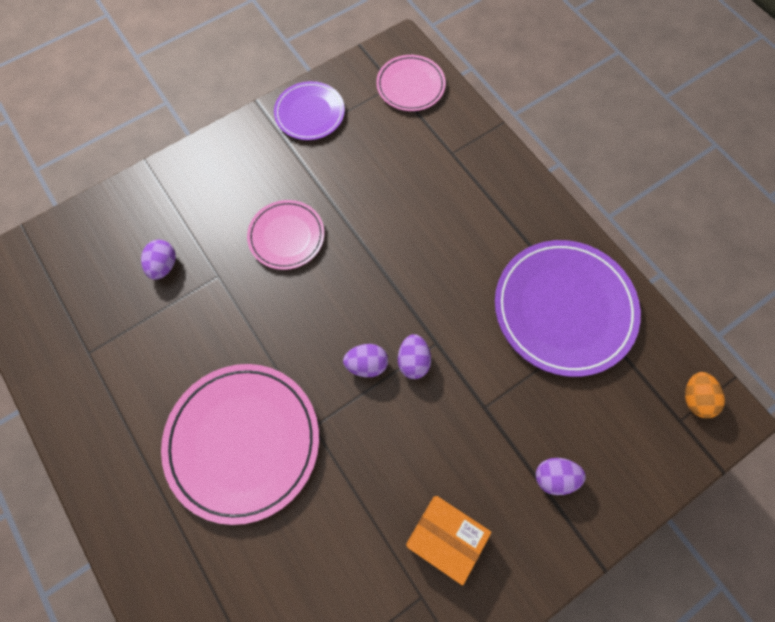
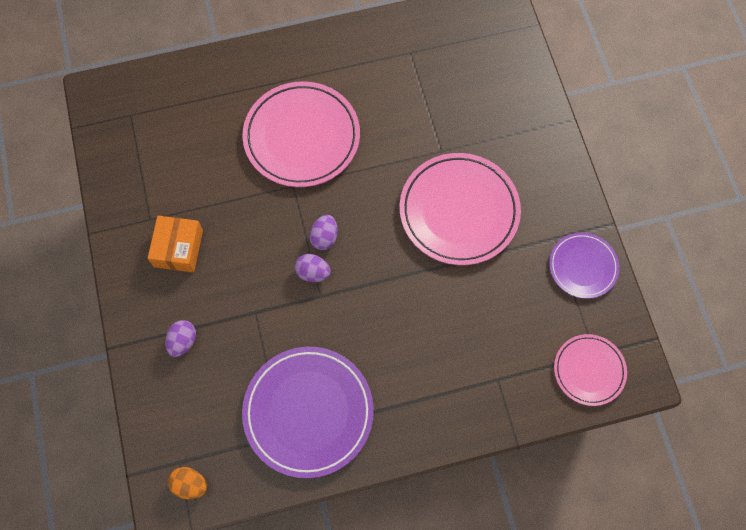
camera: 110 degrees right, 0 degrees up
(164, 265) = (464, 115): purple egg -> none
(286, 236) = (459, 211): pink plate -> pink plate, size x1.77
(445, 537) = (178, 248): orange box -> orange box turned 45 degrees counterclockwise

